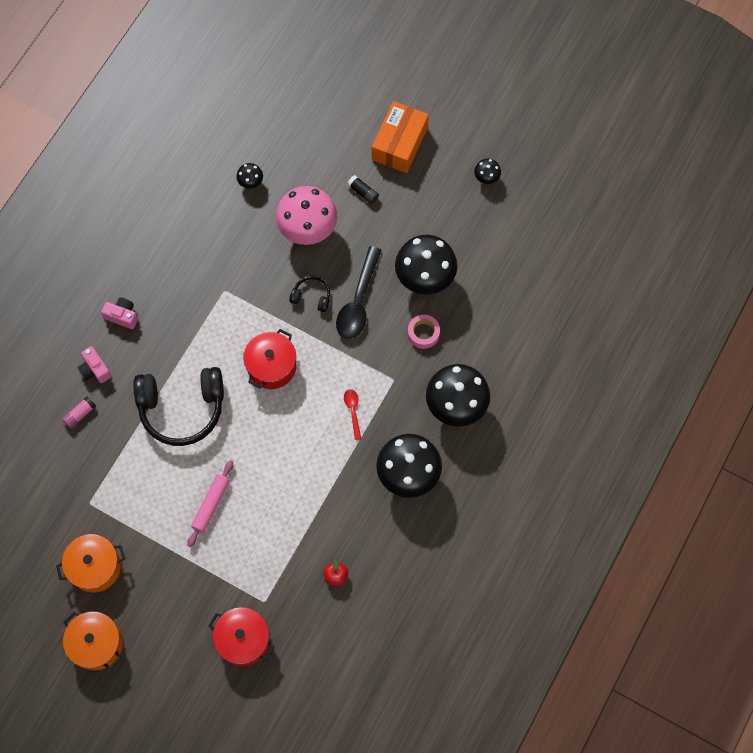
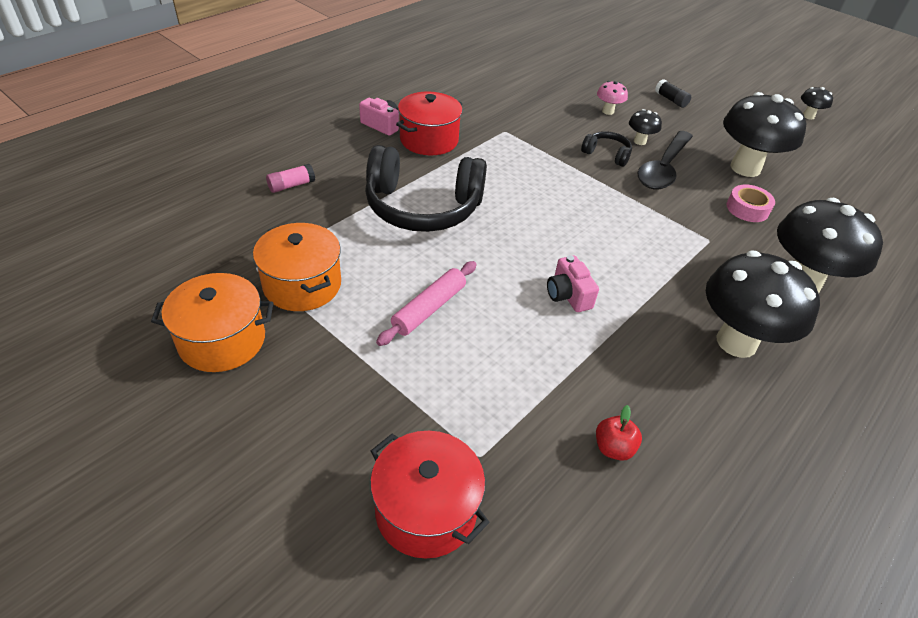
camera: 10 degrees right, 25 degrees down
(95, 369) = (330, 155): pink camera -> pink camera (568, 295)
(97, 644) = (163, 447): orange pot -> orange pot (302, 285)
(251, 183) = (551, 73): black mushroom -> black mushroom (640, 141)
(271, 366) = (548, 196): red pot -> red pot (429, 140)
(308, 231) = (608, 111): pink mushroom -> pink mushroom, size x0.44
(353, 411) = (652, 257): red spoon -> none
(399, 144) = (710, 80): orange box -> none

